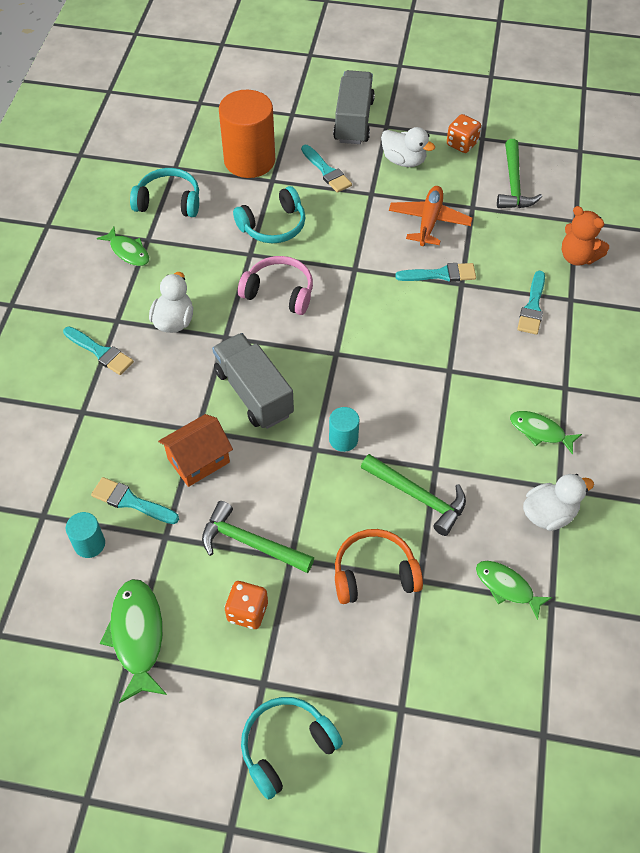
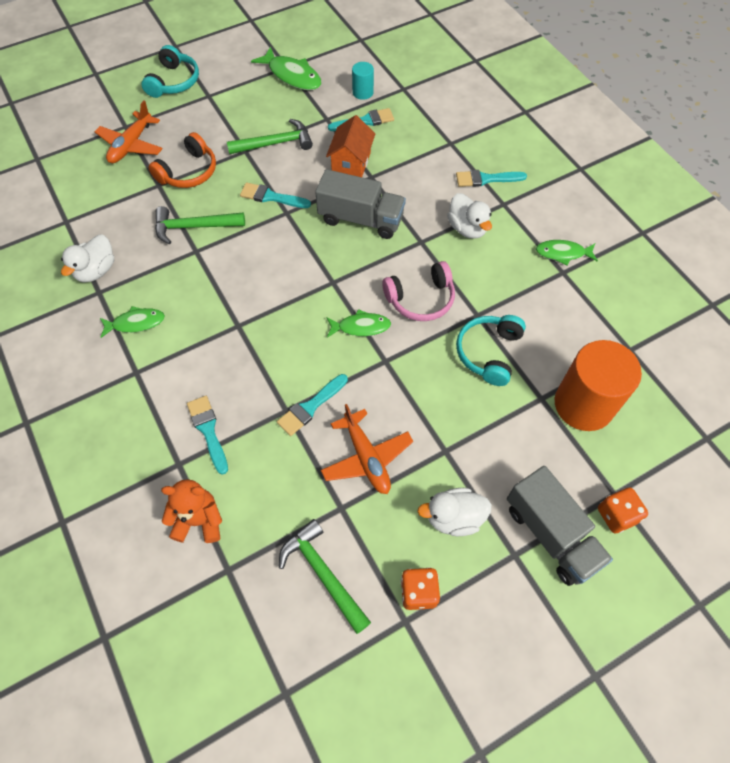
camera: 140 degrees right, 5 degrees up
(169, 201) = (591, 314): turquoise headphones -> none
(247, 612) = (245, 115): orange dice -> orange dice (616, 515)
(326, 171) = (508, 445): turquoise brush -> turquoise brush (271, 197)
(343, 439) = (273, 229): turquoise cylinder -> none
(413, 667) = (131, 145): none -> orange plane
(507, 587) = (100, 212): green fish -> green fish (361, 327)

